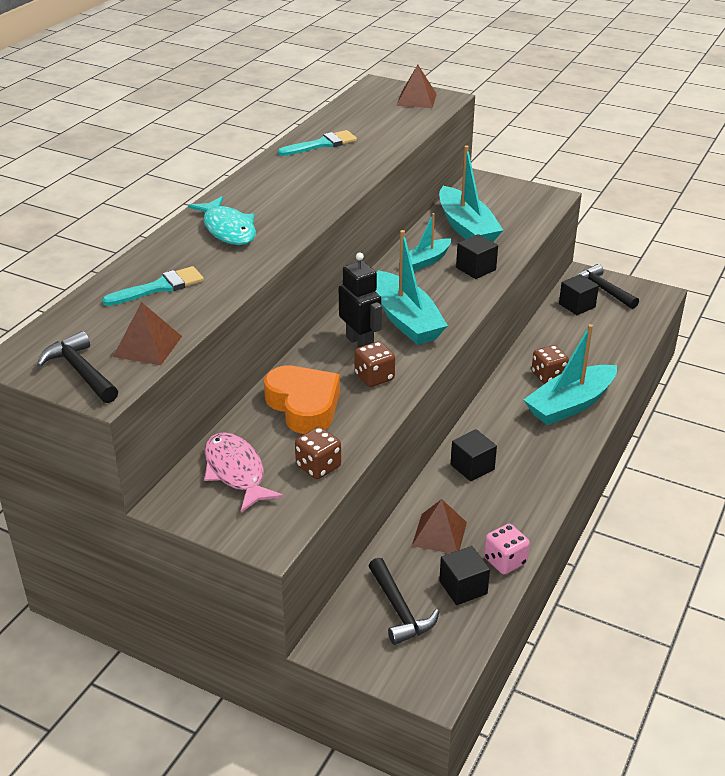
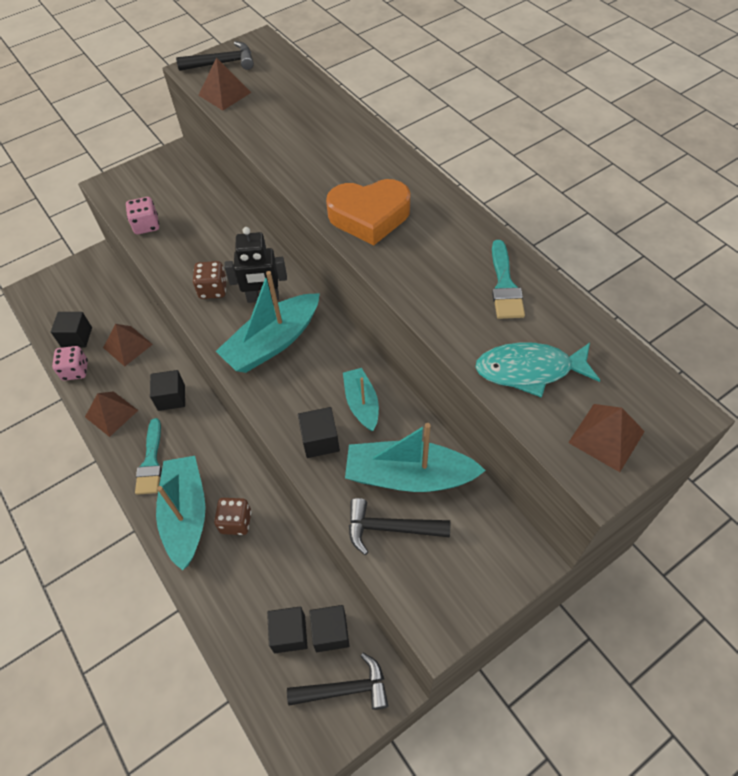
camera: 120 degrees right, 20 degrees up
(160, 287) = (295, 113): turquoise brush -> turquoise brush (151, 462)
(228, 229) = (359, 167): turquoise fish -> turquoise fish (529, 370)
(236, 472) = (176, 187): pink fish -> none
(304, 406) = (213, 238): orange heart -> orange heart (369, 216)
(318, 466) = (146, 225): brown dice -> pink dice
(399, 610) = (89, 298): black hammer -> black hammer (390, 528)
(406, 320) = (273, 342): turquoise boat -> turquoise boat turned 45 degrees counterclockwise
(527, 502) = (111, 413): none -> brown pyramid
(597, 321) = (289, 634): none -> black cube

